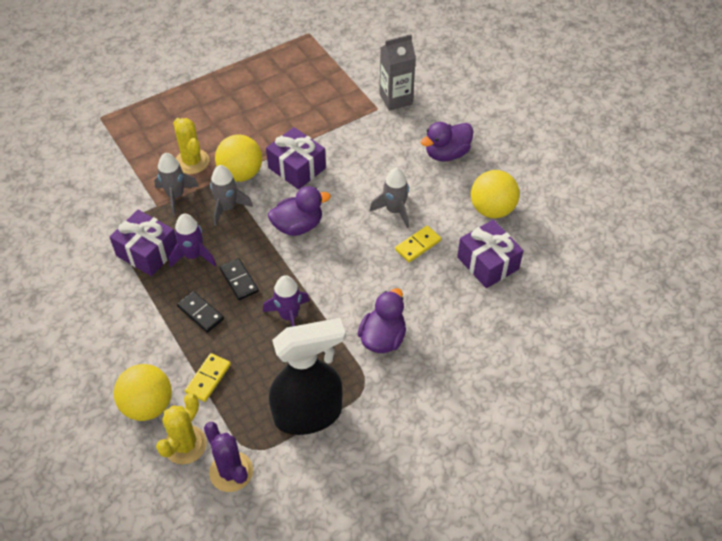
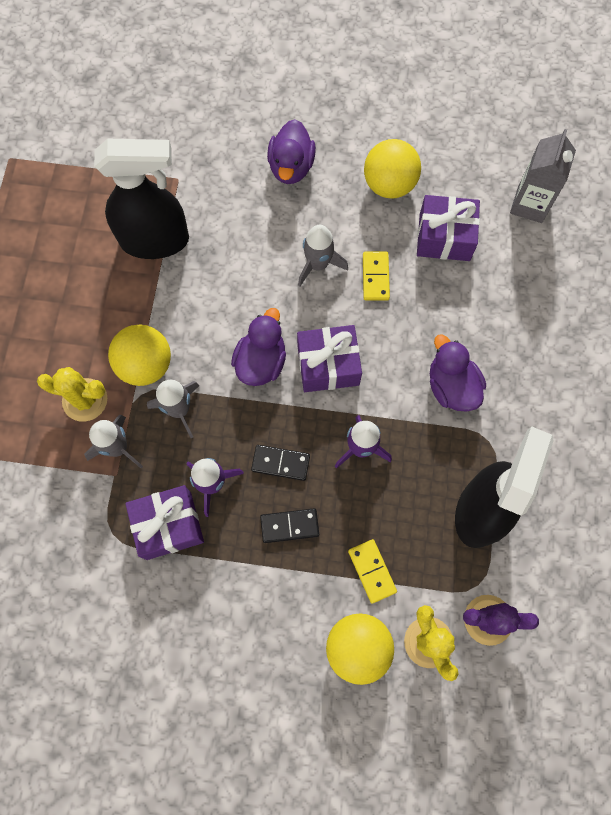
camera: 50 degrees left, 20 degrees up
(297, 168) = (186, 308): purple gift -> purple gift (328, 365)
(326, 125) = (155, 240): none -> black spray bottle
(396, 99) = (181, 153): grey carton -> grey carton (530, 204)

